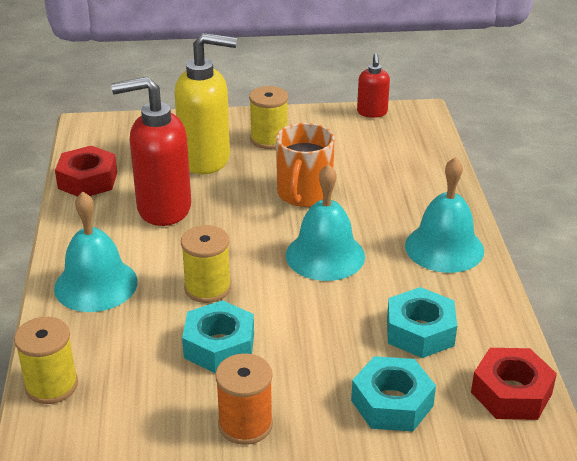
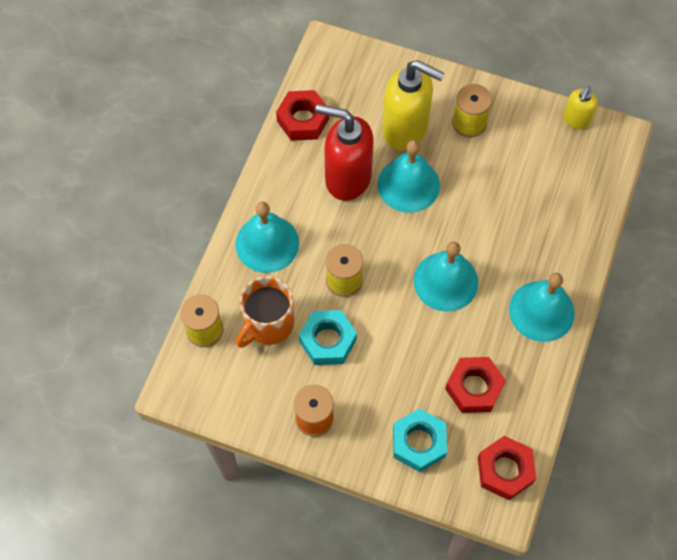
camera: 25 degrees right, 30 degrees up
(234, 196) = (408, 184): none -> turquoise bell
(304, 194) = (464, 204): orange mug -> orange mug (268, 324)
(372, 112) = (576, 120): red soap dispenser -> yellow soap dispenser
(420, 331) = (474, 388): turquoise nut -> red nut

